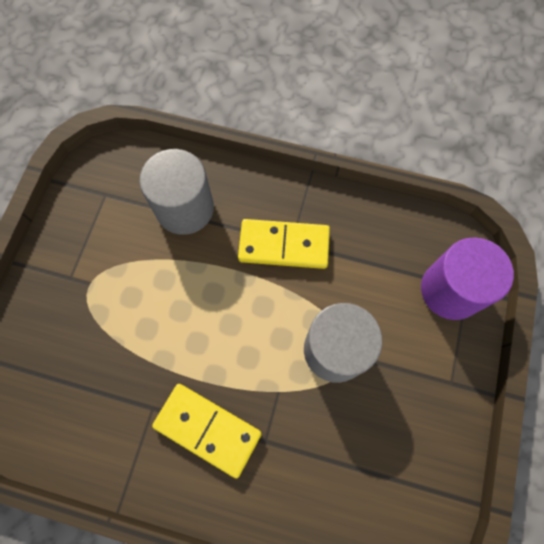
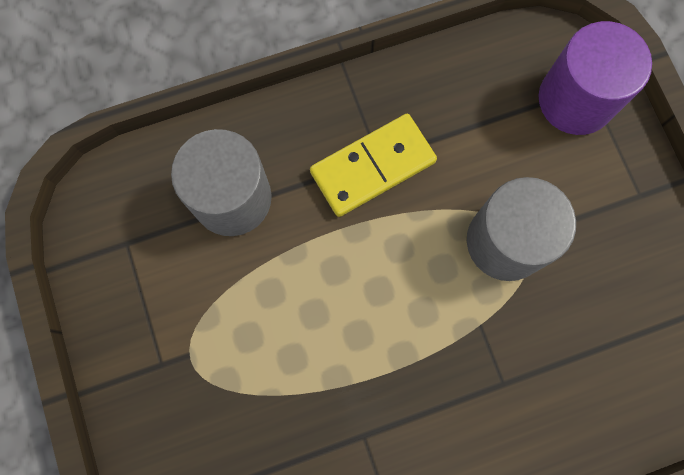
camera: 35 degrees left, 5 degrees up
(208, 429) = (437, 414): yellow domino -> none

